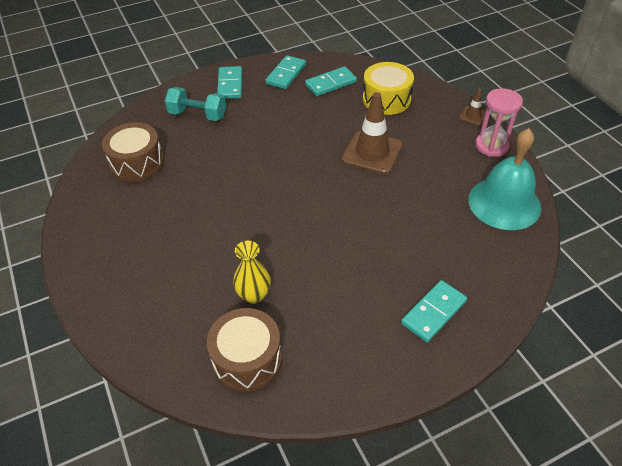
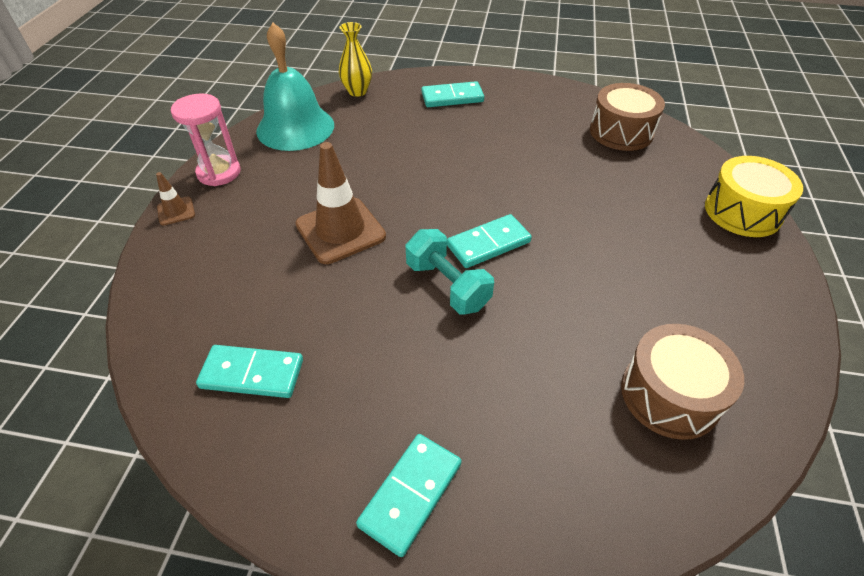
camera: 145 degrees left, 0 degrees up
(198, 115) = (520, 445): turquoise dumbbell -> turquoise dumbbell (447, 285)
(254, 295) = (589, 165): yellow vase -> yellow vase (357, 91)
(286, 74) = (292, 450): turquoise domino -> turquoise domino (488, 244)
(386, 99) = (224, 292): yellow drum -> yellow drum (742, 211)

